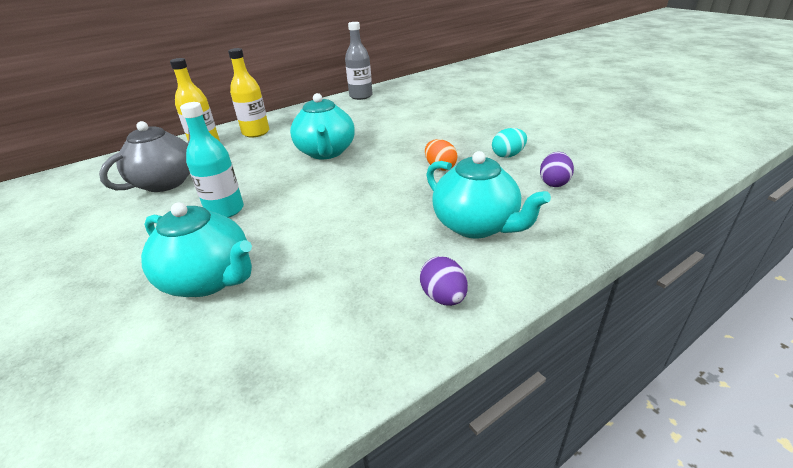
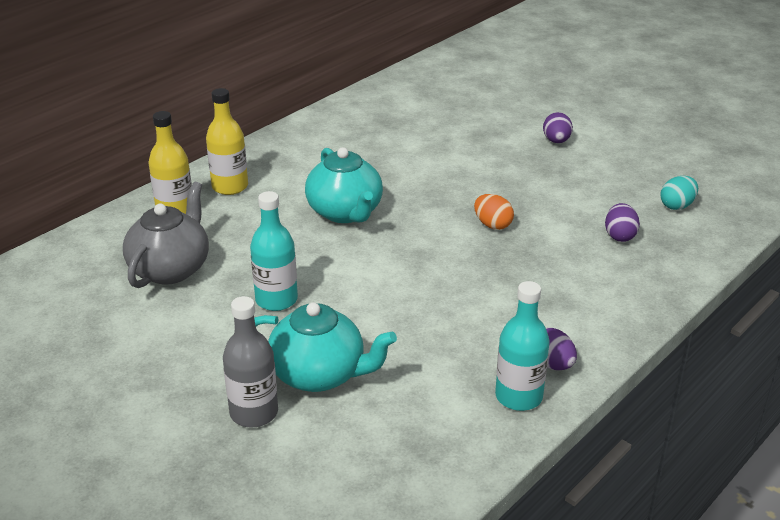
camera: 15 degrees left, 0 degrees up
(361, 96) = (337, 114): grey bottle -> grey bottle (254, 413)
(391, 330) = (518, 396): none -> turquoise bottle
(476, 225) = (557, 292): turquoise teapot -> none
(508, 155) = (562, 203): turquoise egg -> turquoise egg (677, 206)
(517, 115) = (556, 141): none -> purple egg

